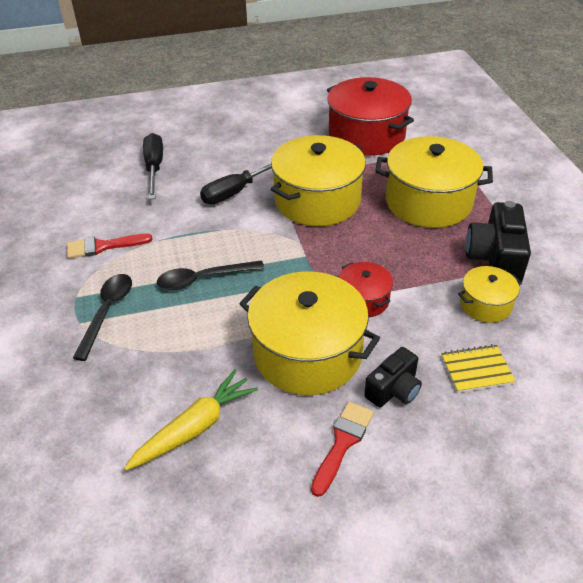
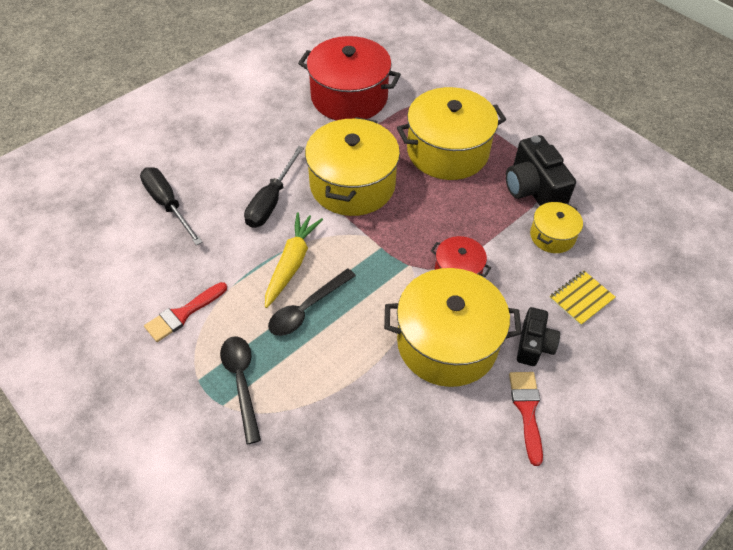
camera: 30 degrees left, 10 degrees up
(195, 427) = (404, 456): yellow carrot -> yellow carrot (292, 263)

